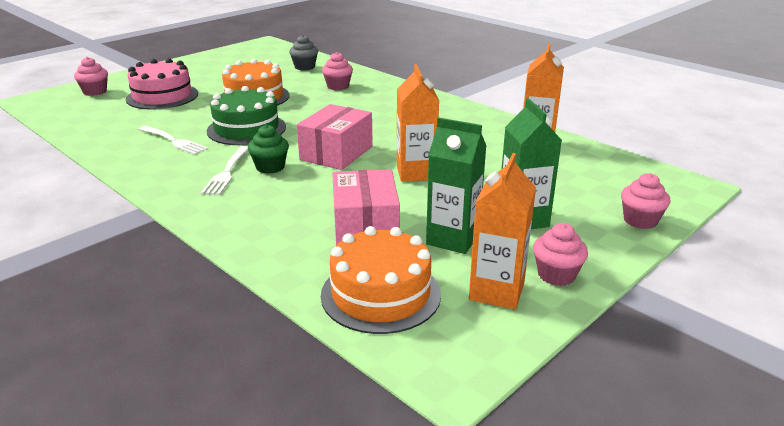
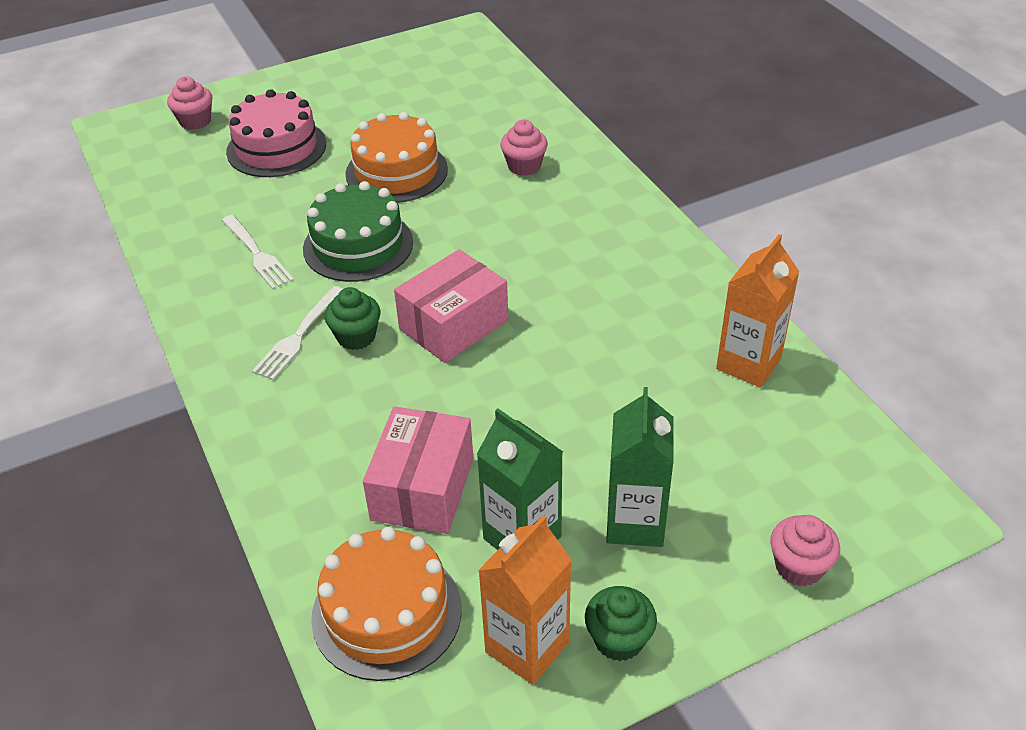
camera: 20 degrees right, 15 degrees up
(304, 67) = (497, 107): grey cupcake -> none
(416, 173) = (540, 392): orange carton -> none
(556, 275) = (619, 639): pink cupcake -> green cupcake

